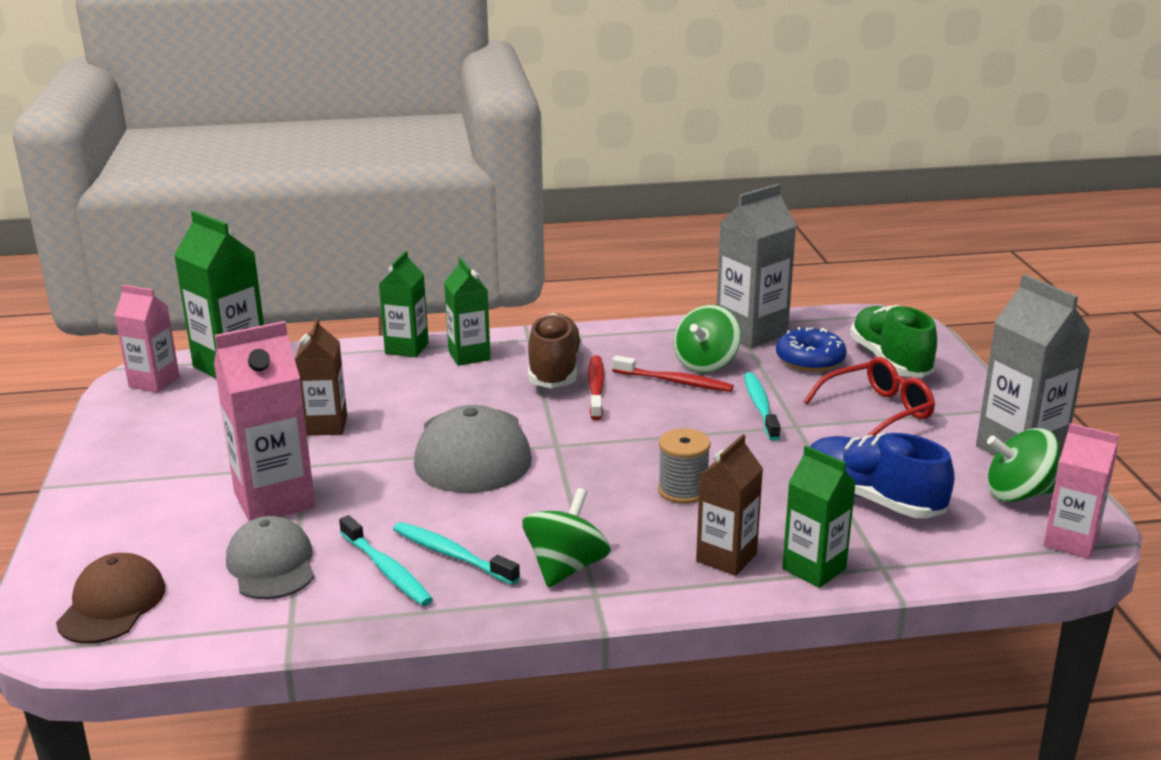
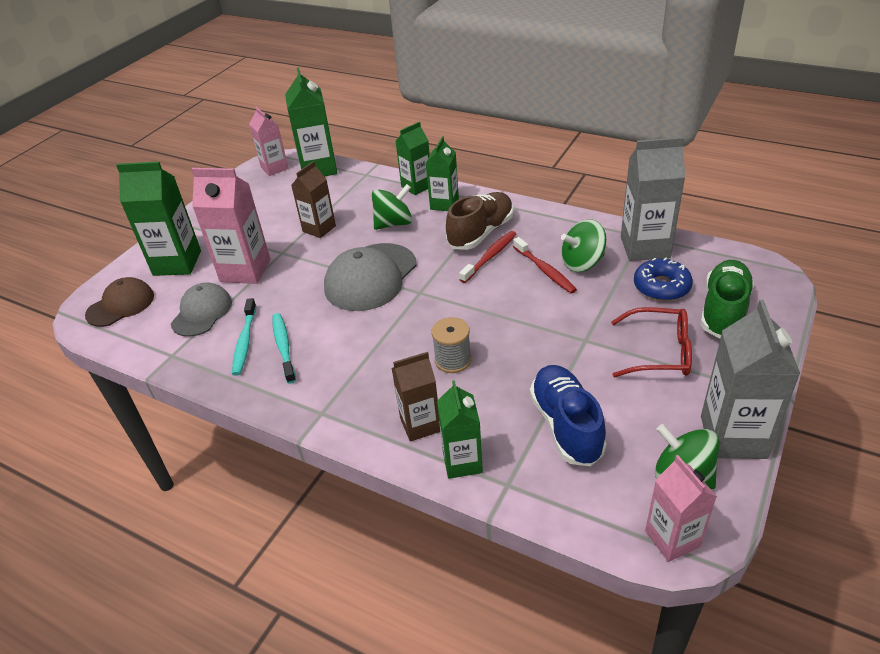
camera: 40 degrees right, 15 degrees up
(143, 528) = (177, 263): none -> green carton
(566, 567) = (328, 385): green spinning top -> green spinning top (394, 223)
(760, 406) = (578, 314): turquoise toothbrush -> none

